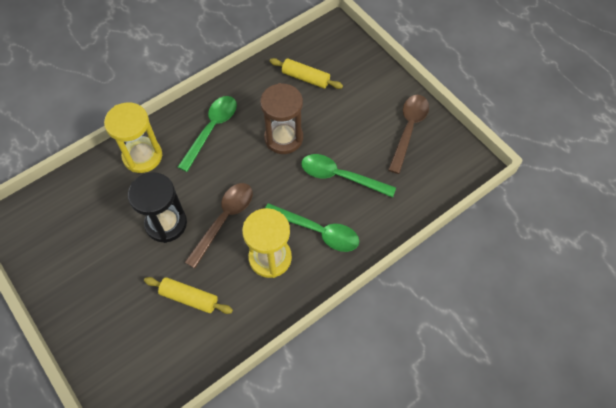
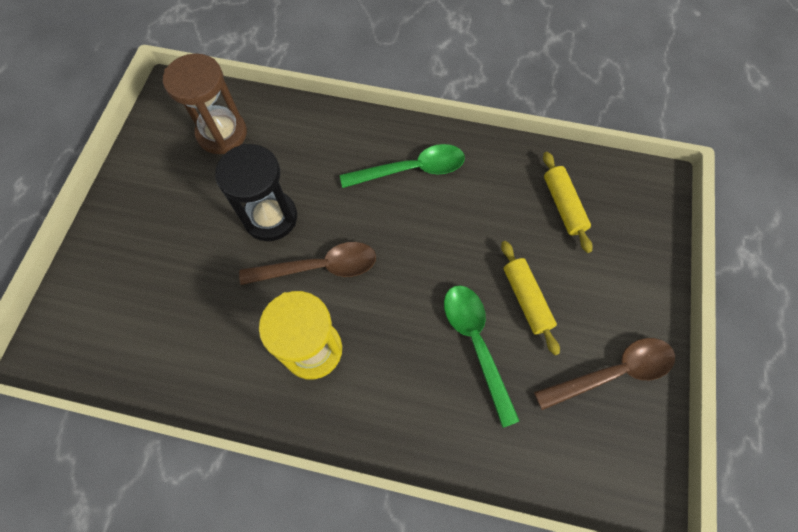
camera: 50 degrees right, 5 degrees up
(142, 156) = (326, 136): yellow hourglass -> none
(189, 298) = (206, 307): yellow rolling pin -> yellow rolling pin (526, 299)
(283, 138) = (467, 245): brown hourglass -> brown hourglass (222, 134)
(318, 231) = (386, 375): green spoon -> none

